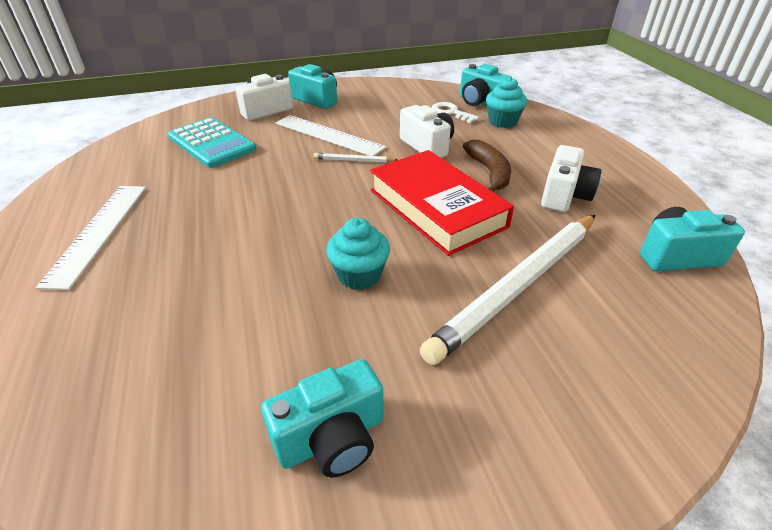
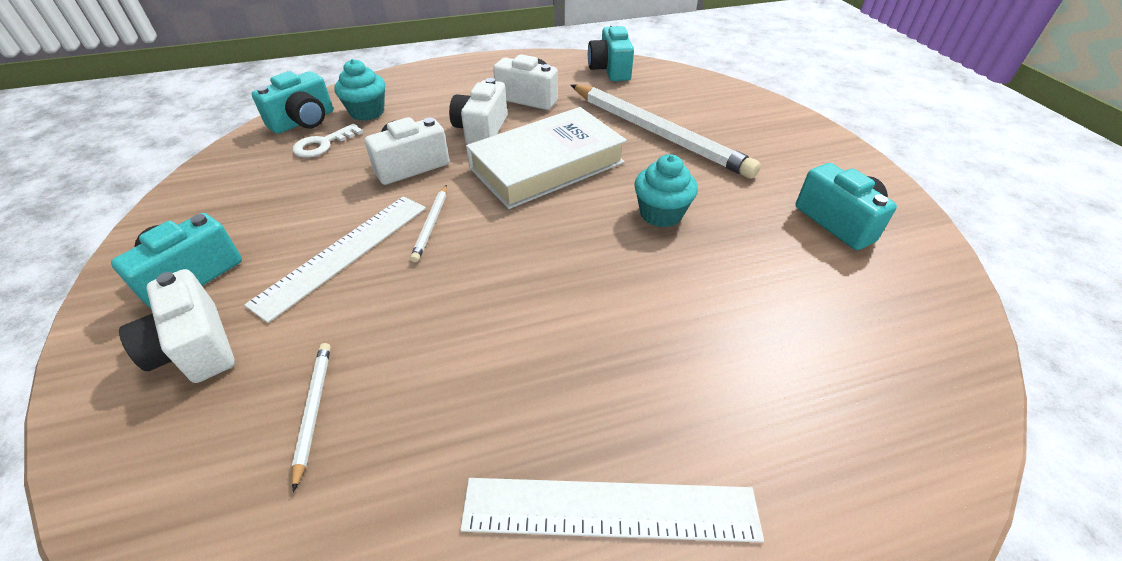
camera: 90 degrees left, 5 degrees up
(211, 143) = (313, 410): turquoise calculator -> white pencil
(437, 208) = (547, 165): red book -> white book
(489, 172) = (481, 130): brown banana -> white camera

